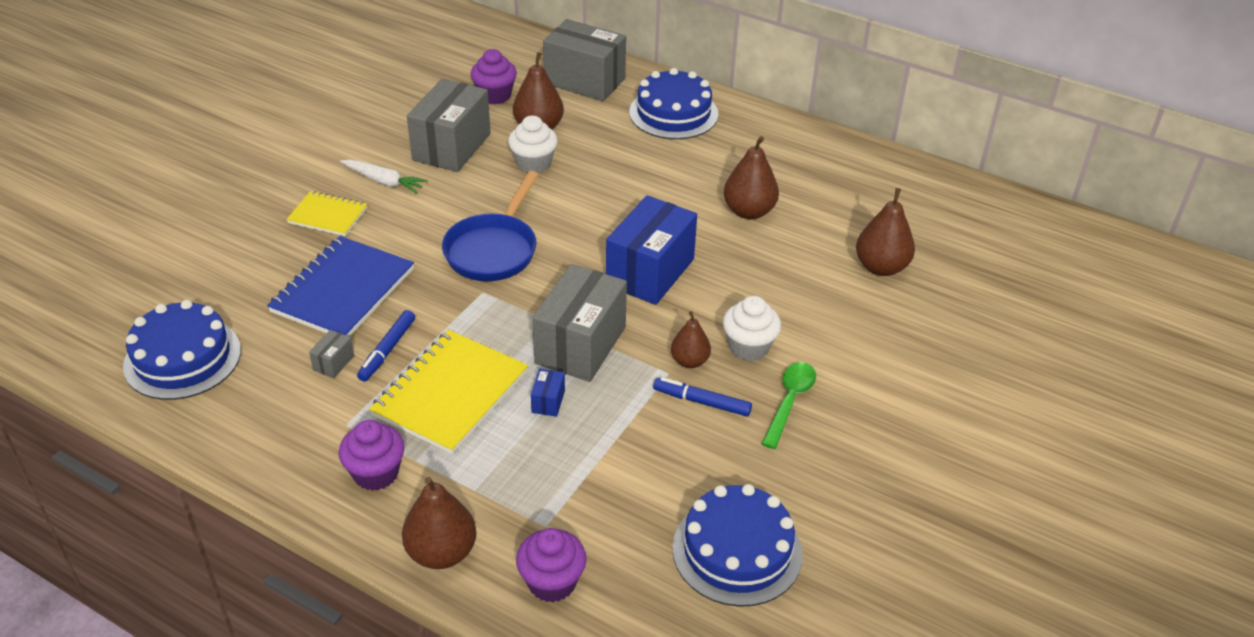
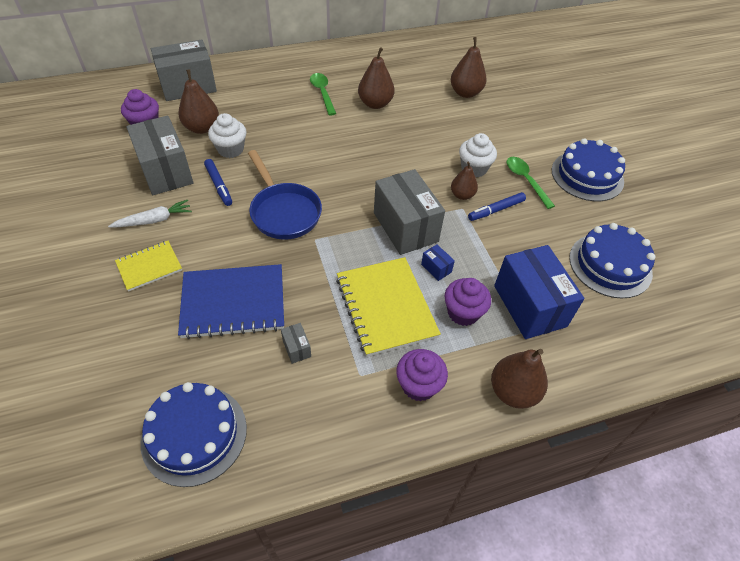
camera: 50 degrees left, 10 degrees up
(343, 290) = (233, 303): blue notebook -> blue notebook turned 75 degrees counterclockwise
(387, 350) = (315, 314): blue marker -> blue marker (219, 185)
(552, 582) = (575, 353): purple cupcake -> purple cupcake (463, 313)
(650, 272) = (379, 165): blue box -> blue box (529, 306)
(673, 113) = (264, 76): blue cake -> blue cake (587, 176)
(708, 166) = (322, 93): none -> green spoon

